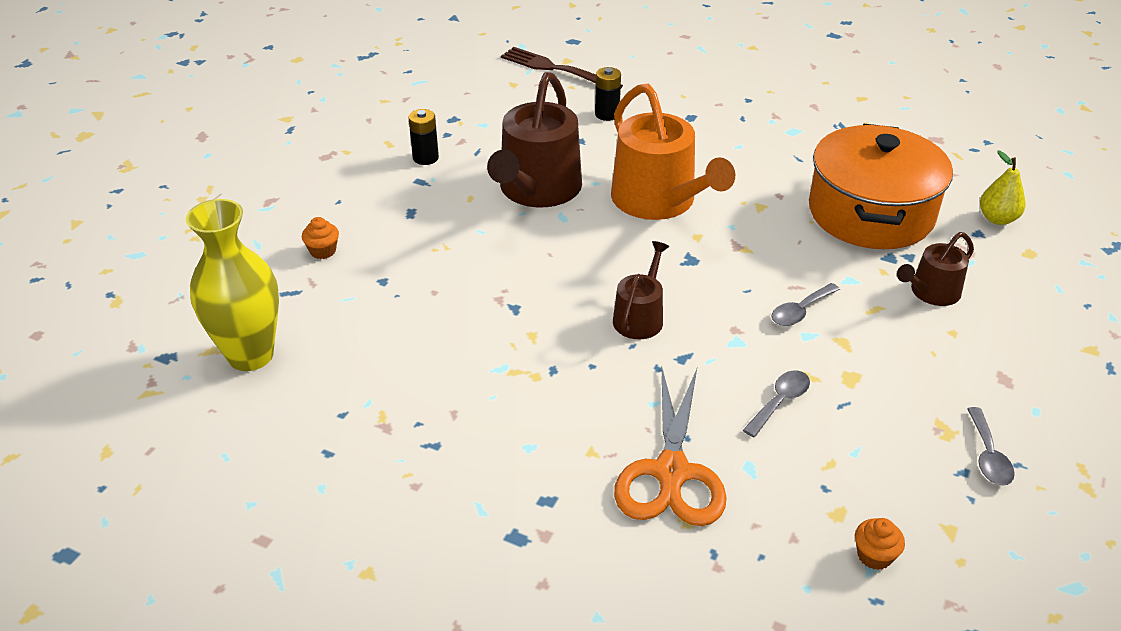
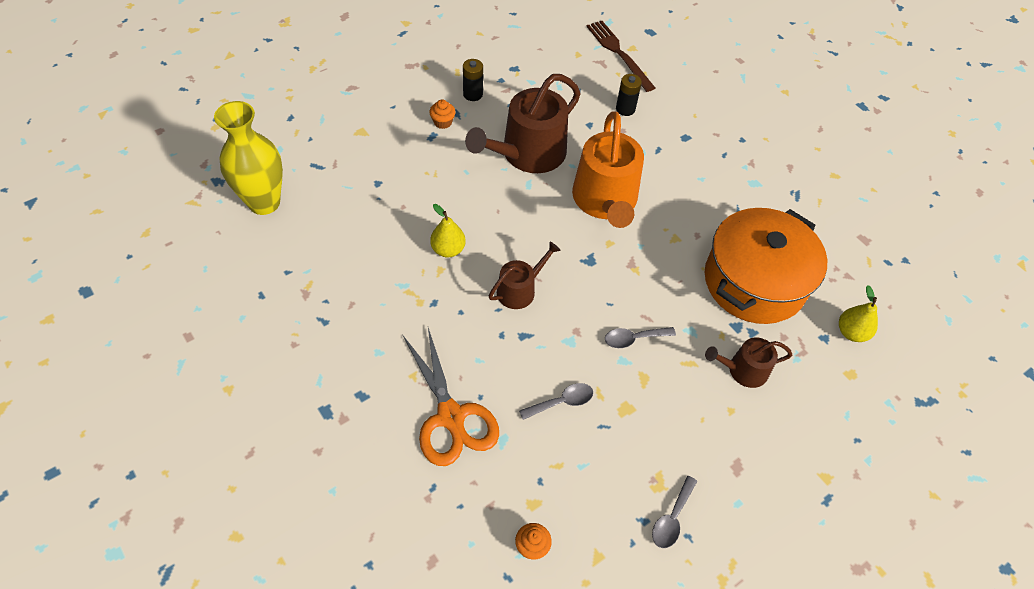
camera: 25 degrees right, 15 degrees up
(323, 251) = (357, 142): orange cupcake -> orange cupcake (442, 122)
(524, 312) = (448, 249): none -> yellow pear
(671, 472) = (451, 416): orange scissors -> orange scissors turned 60 degrees counterclockwise

